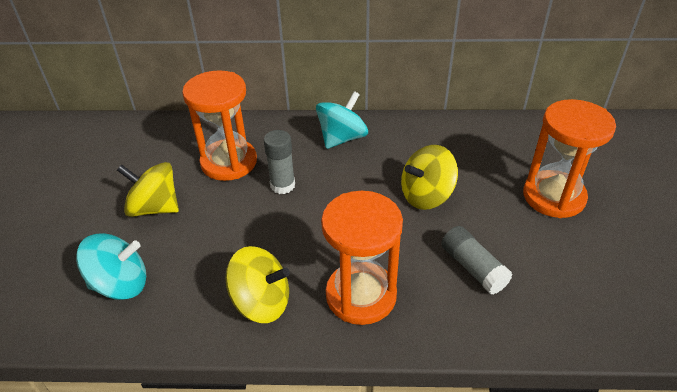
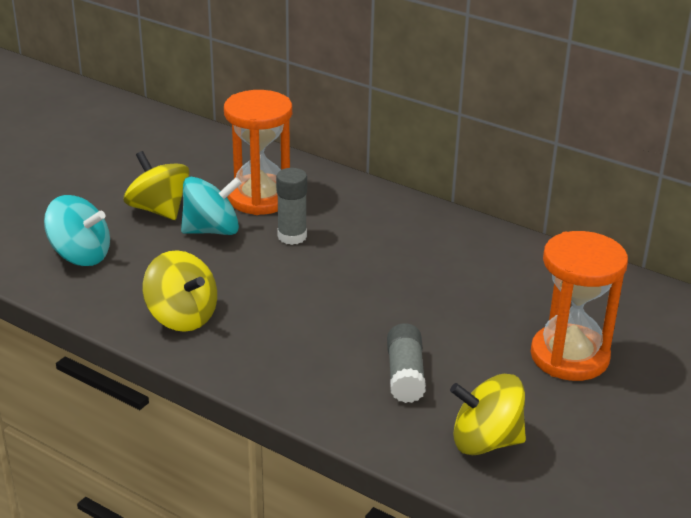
camera: 30 degrees right, 10 degrees down
(342, 138) = (396, 218): turquoise spinning top -> turquoise spinning top (212, 230)
(361, 295) = (273, 349): orange hourglass -> none
(426, 195) = (428, 300): yellow spinning top -> yellow spinning top (485, 441)

